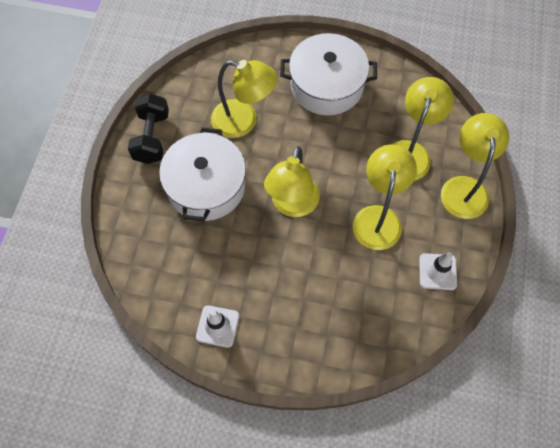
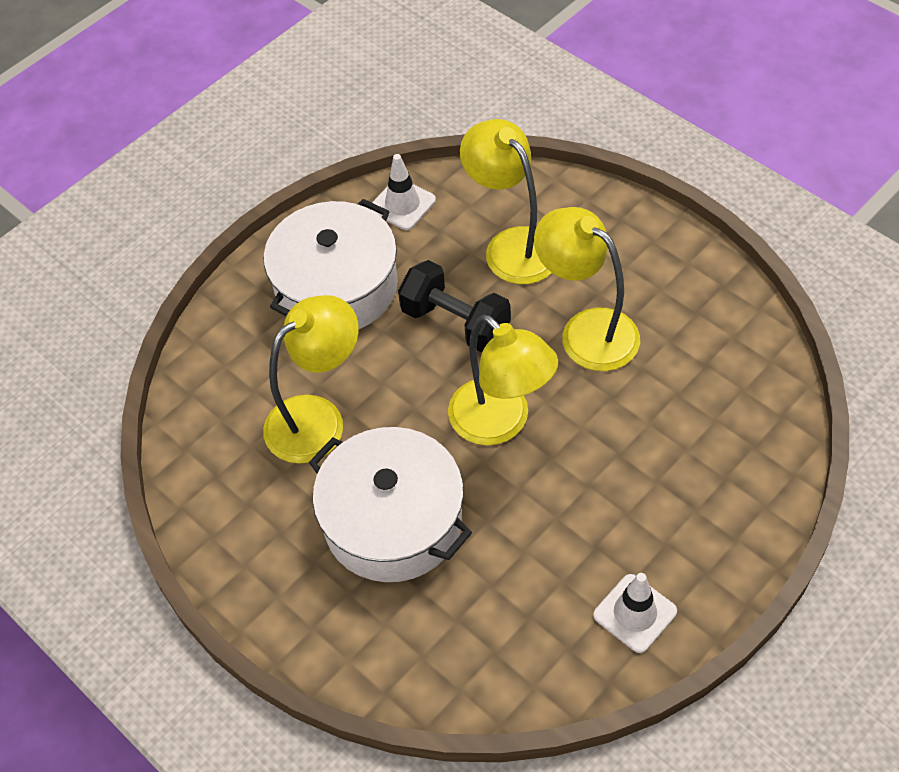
camera: 55 degrees left, 10 degrees down
(151, 137) = (252, 558): black dumbbell -> black dumbbell (455, 322)
(437, 271) = (706, 305): white traffic cone -> white traffic cone (402, 204)
(464, 187) = (604, 215): yellow lamp -> none

